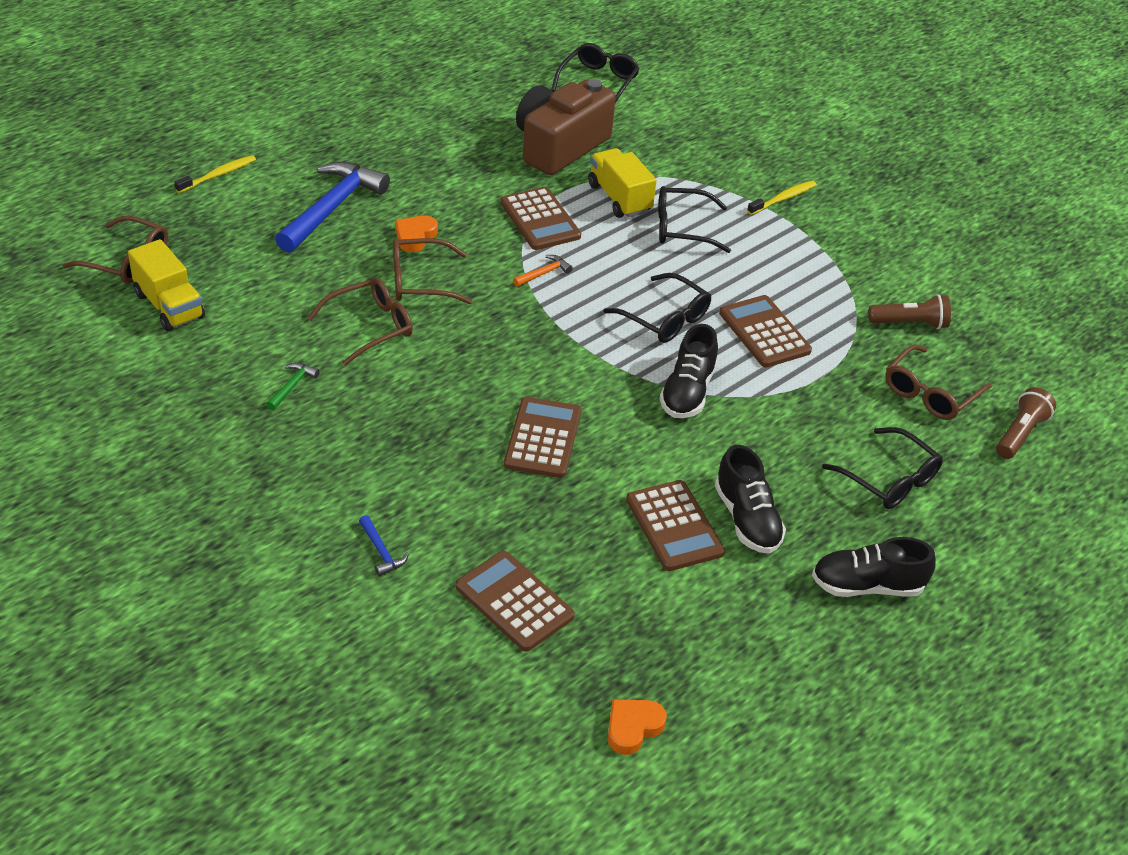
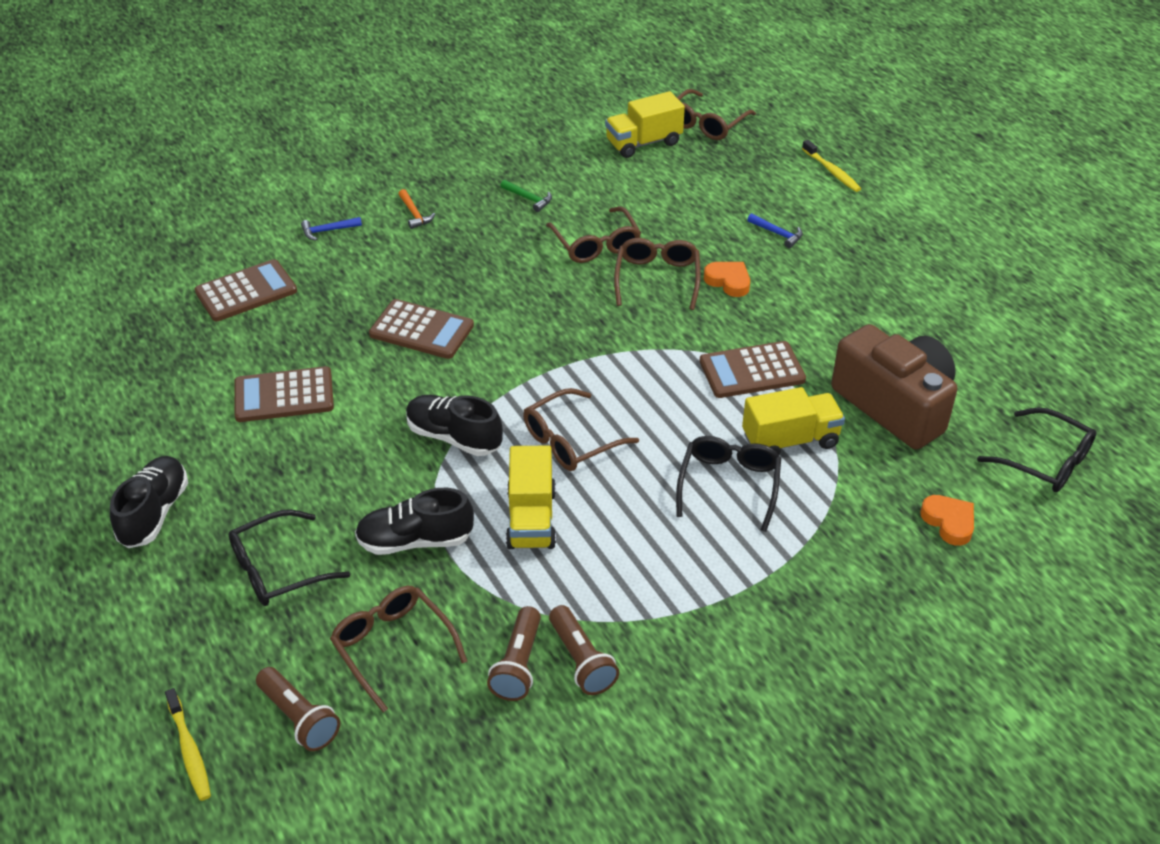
camera: 105 degrees right, 0 degrees up
(332, 208) = (777, 234): blue hammer -> blue hammer, size x0.42
(543, 273) = (659, 361): orange hammer -> orange hammer (414, 214)
(633, 727) = (95, 336): orange heart -> orange heart (949, 522)
(664, 318) = (571, 440): black glasses -> brown glasses
(747, 519) = (271, 446): black shoe -> black shoe (415, 541)
(764, 332) = (531, 519): brown calculator -> yellow truck
(783, 199) = (786, 597): yellow toothbrush -> yellow toothbrush (189, 750)
(889, 292) = (581, 660): none -> brown flashlight

